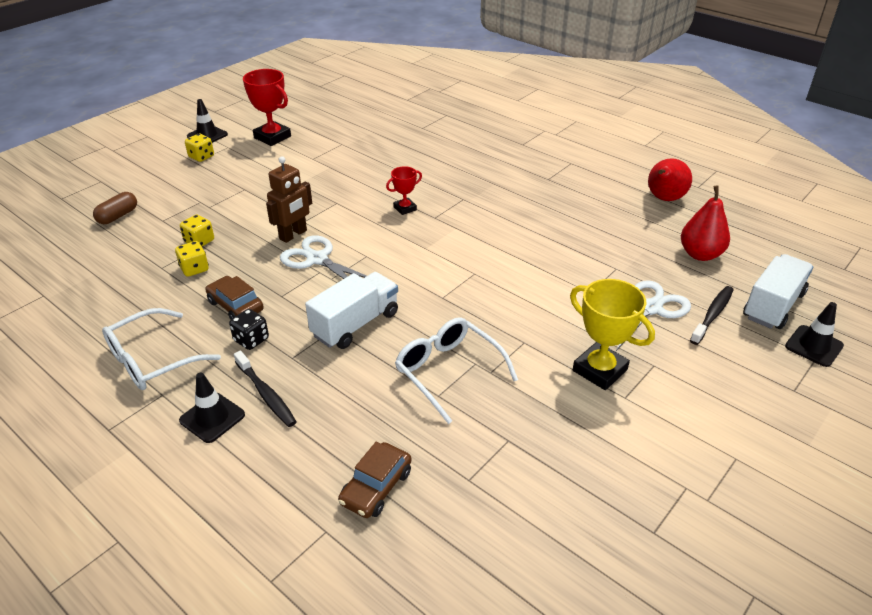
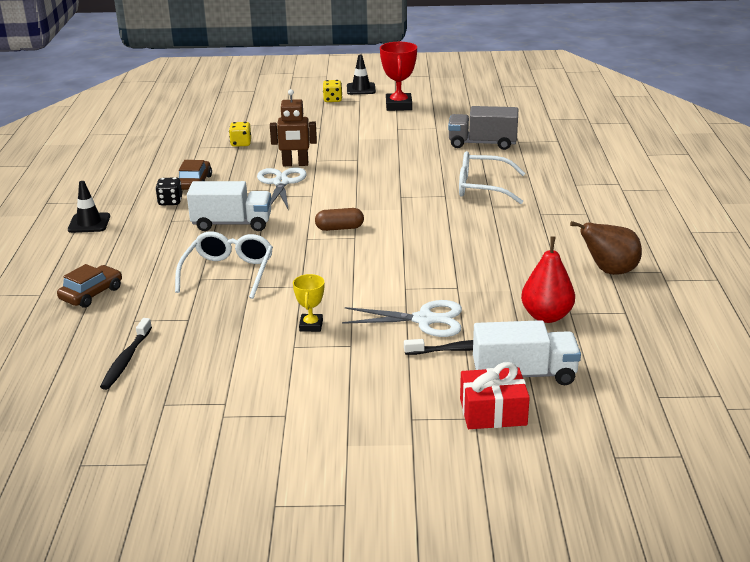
camera: 50 degrees right, 10 degrees down
(118, 216) = (228, 112): brown capsule -> brown capsule (339, 228)
(152, 360) = (114, 185): white glasses -> white glasses (482, 187)
(194, 269) = (212, 155): yellow dice -> none
(266, 394) = (128, 228): black toothbrush -> black toothbrush (126, 360)
(376, 487) = (91, 294): brown car -> brown car turned 135 degrees clockwise
(402, 141) = (482, 143): none -> grey truck
(405, 208) = (392, 182): red trophy -> none
(599, 370) = (311, 325): yellow trophy -> yellow trophy, size x0.56
(664, 199) = (609, 271): red pear -> brown pear
(814, 346) = (493, 412): black traffic cone -> red gift

